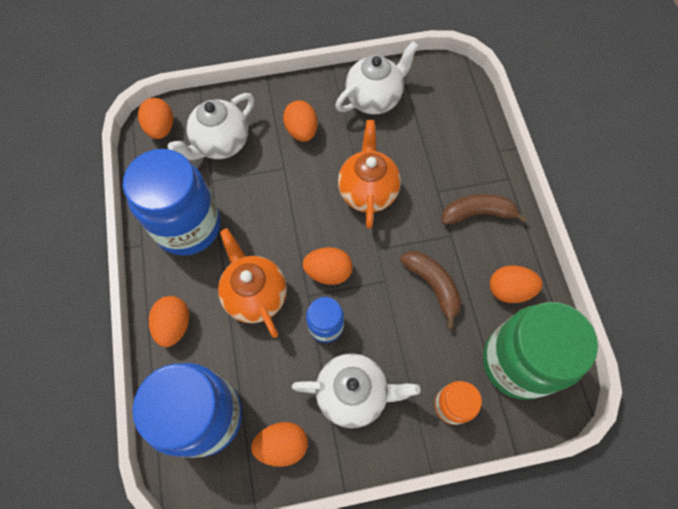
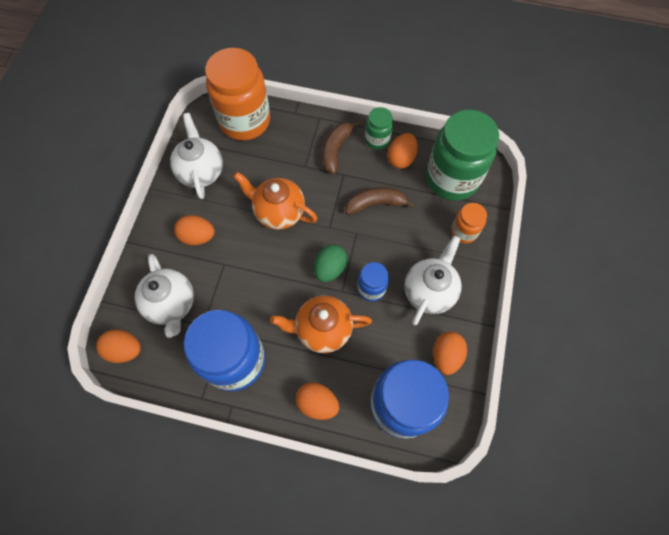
camera: 65 degrees left, 0 degrees up
(328, 272) = (330, 268): orange egg -> green egg
(457, 108) = (245, 121): none -> orange jar
(518, 252) = (377, 140): none -> green jar

